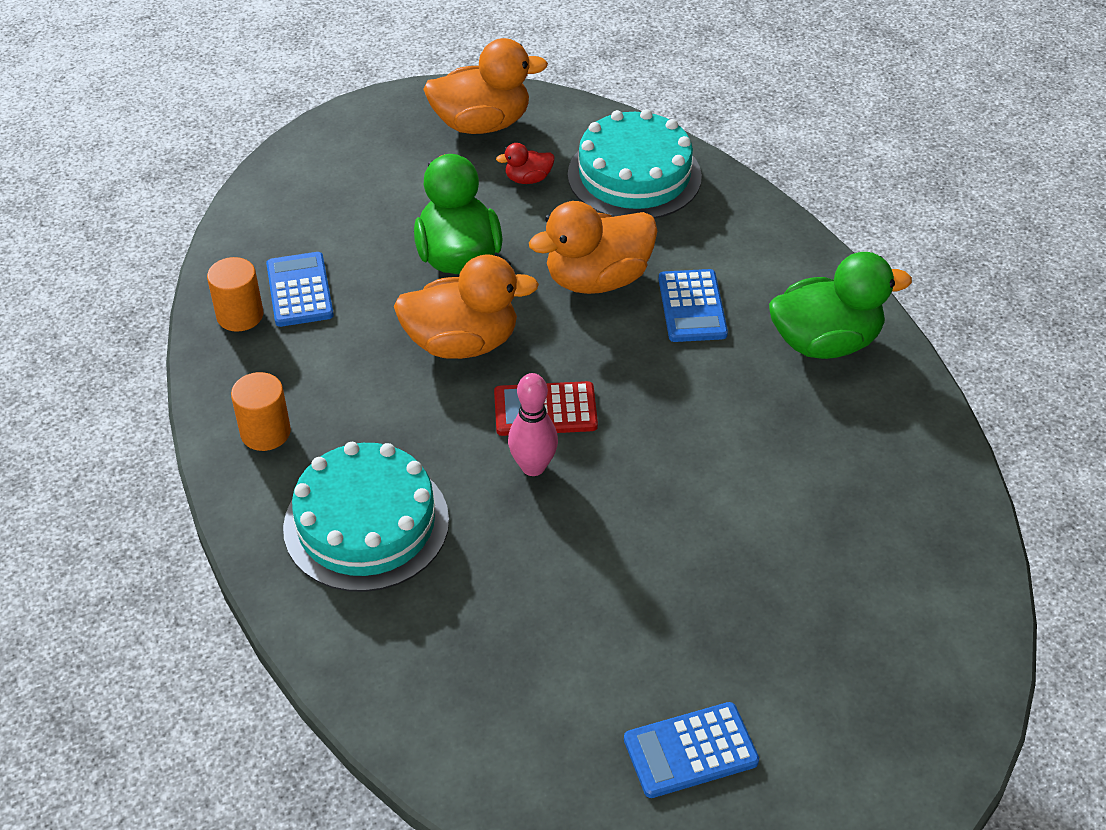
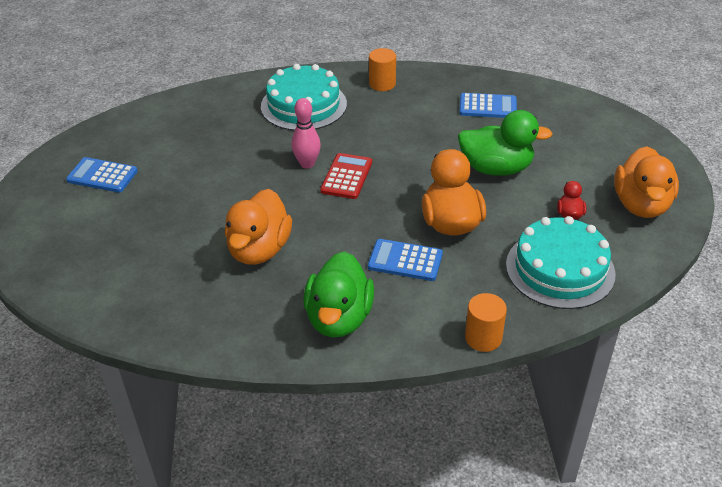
camera: 110 degrees right, 5 degrees down
(240, 315) = (474, 85): orange cylinder -> orange cylinder (483, 338)
(462, 343) = (417, 156): orange duck -> orange duck (259, 250)
(690, 751) = (102, 176): blue calculator -> blue calculator turned 75 degrees counterclockwise

